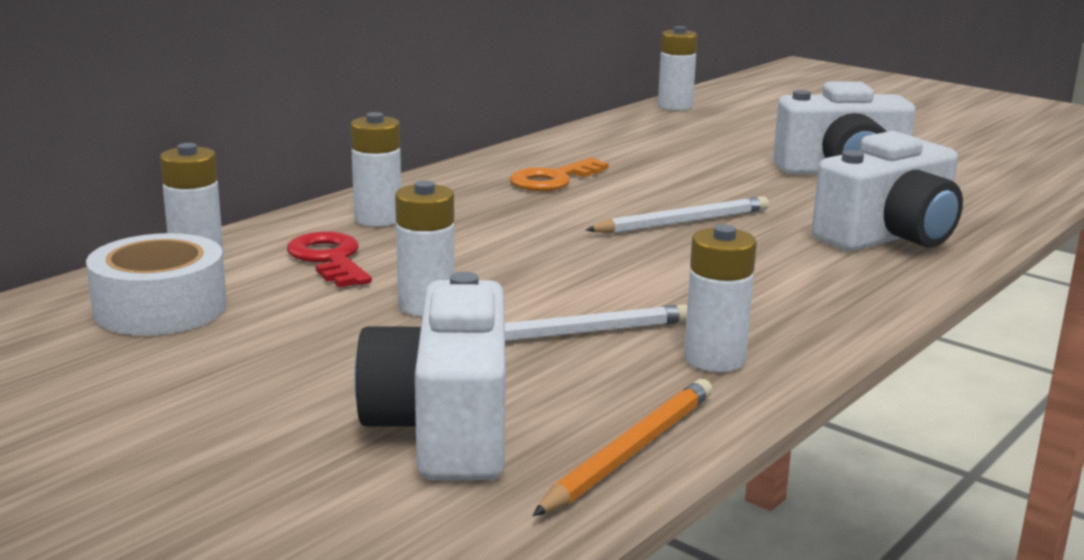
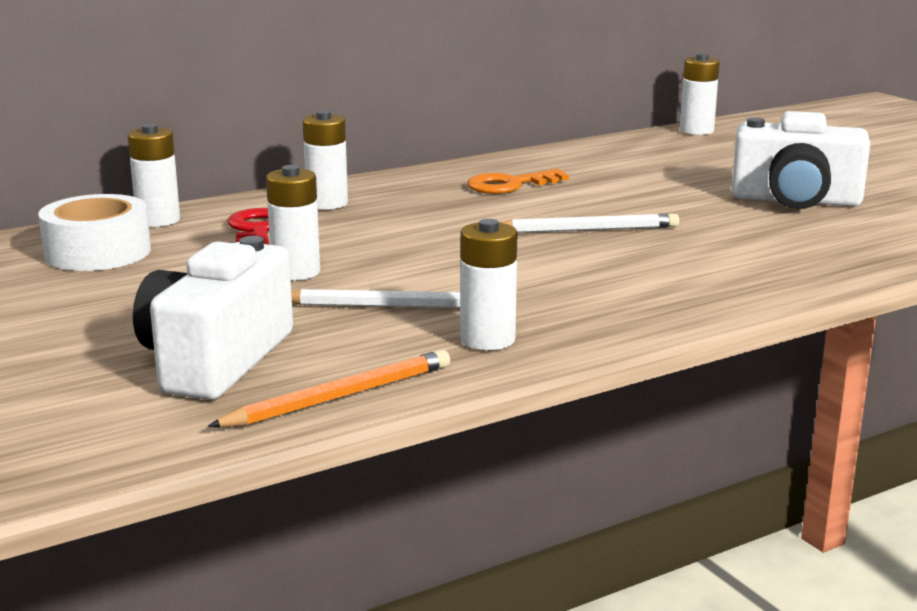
camera: 20 degrees right, 0 degrees up
(889, 237) = (772, 261): white camera -> none

